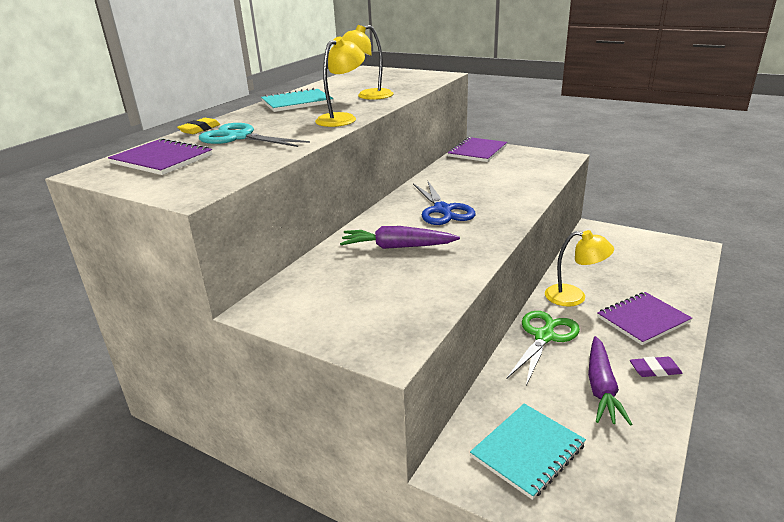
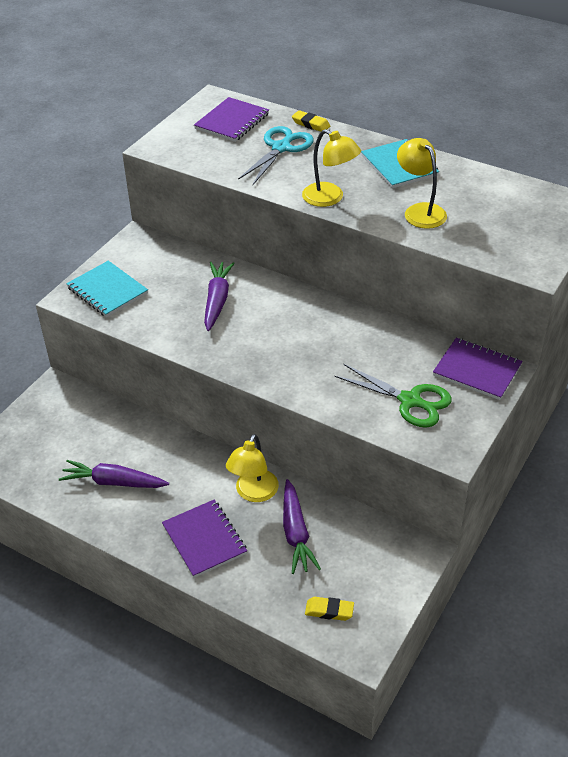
camera: 90 degrees right, 15 degrees up
(442, 210) = (291, 331): blue scissors -> none
(527, 451) = (60, 426): turquoise notebook -> turquoise notebook (107, 291)
(544, 337) = (189, 457): green scissors -> green scissors (410, 401)
(607, 275) = (296, 533): none -> purple carrot
(655, 370) = (127, 525): purple eraser -> none
(672, 259) = (329, 611): none -> yellow eraser

